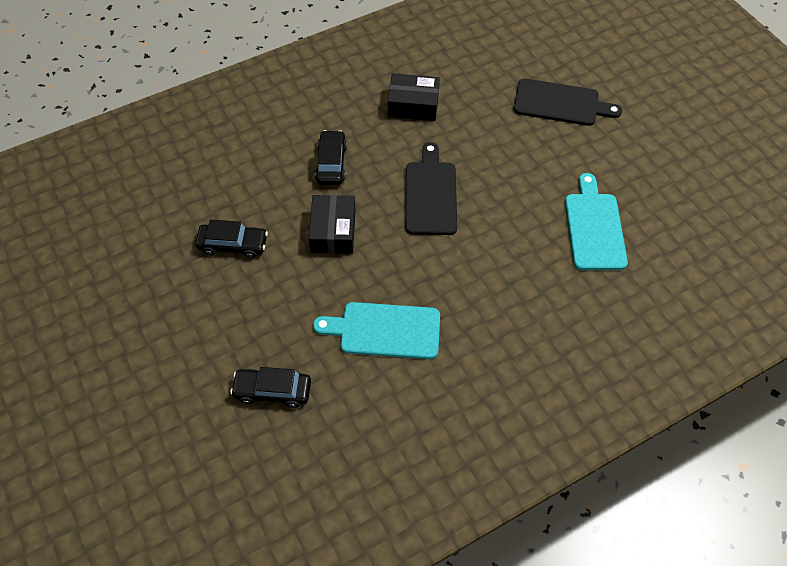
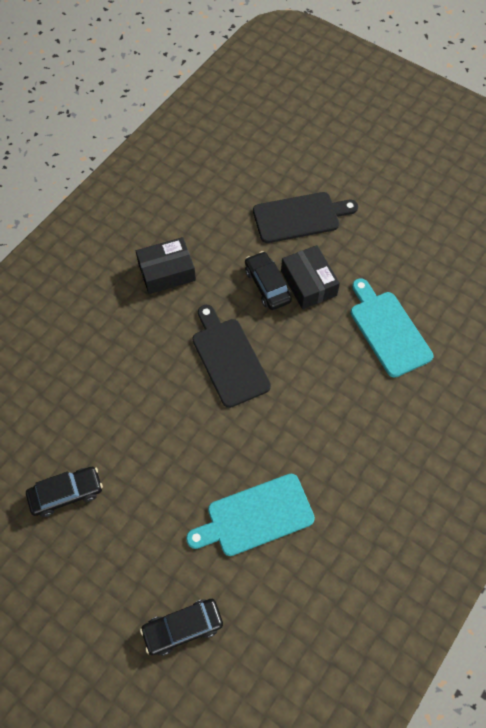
camera: 25 degrees left, 5 degrees up
(331, 163) = (119, 365): black car -> black car (267, 285)
(333, 231) = (157, 436): black box -> black box (308, 283)

